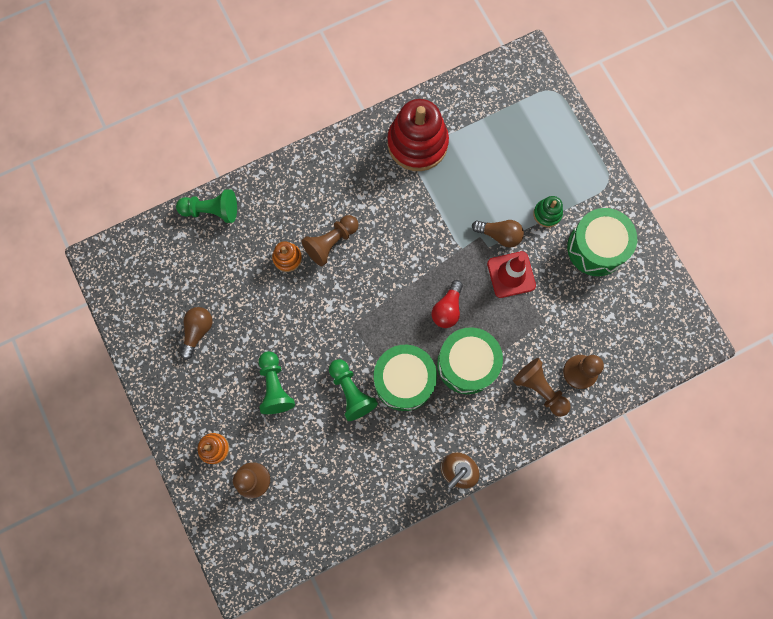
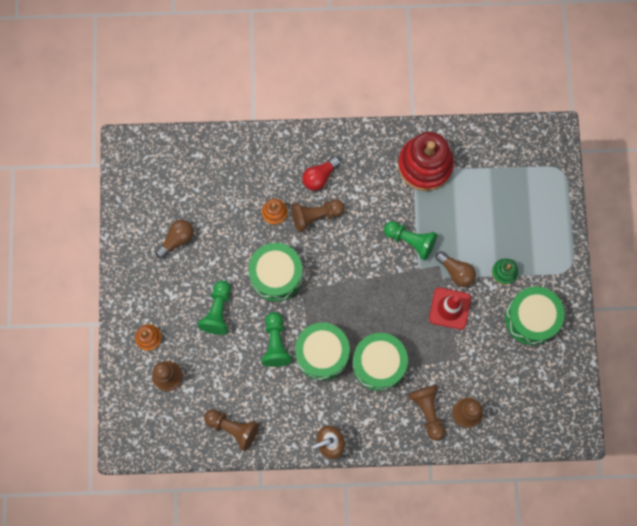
camera: 25 degrees right, 0 degrees up
(211, 211) = (231, 146): green pawn -> green pawn (410, 241)
(319, 321) = (276, 275): none -> green drum
(348, 503) = (233, 428): none -> brown pawn
(447, 309) = (384, 312): red light bulb -> red light bulb (320, 177)

